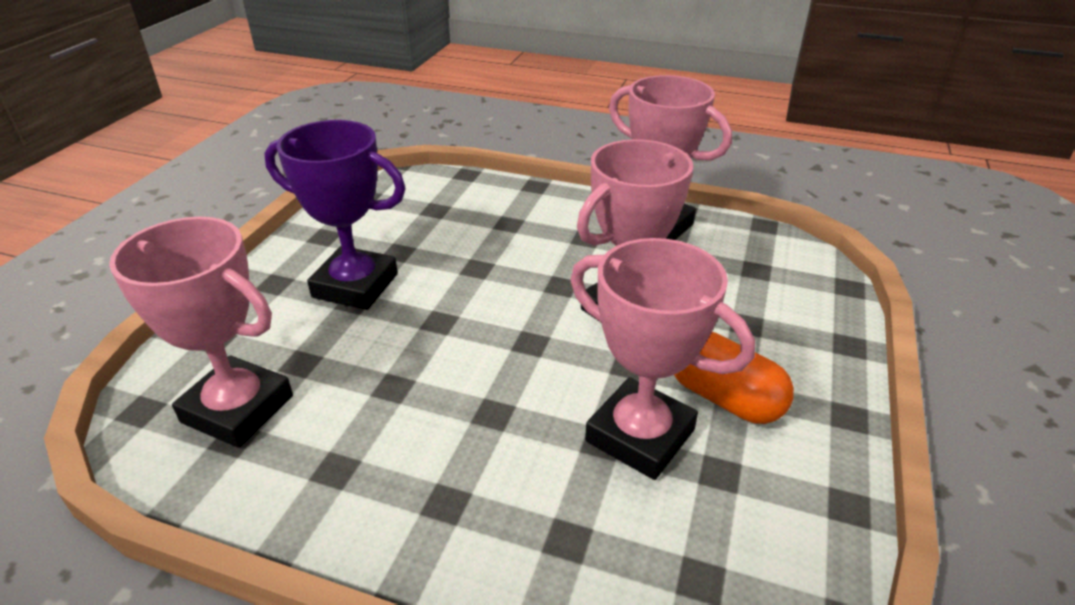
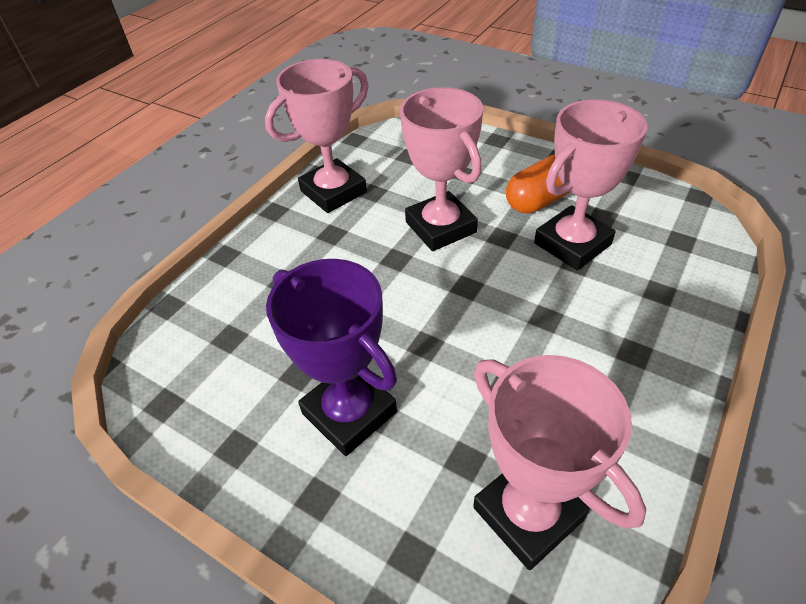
camera: 75 degrees left, 10 degrees up
(237, 409) = (528, 513): pink trophy -> pink trophy turned 75 degrees counterclockwise
(355, 286) = (349, 412): purple trophy -> purple trophy turned 75 degrees counterclockwise

